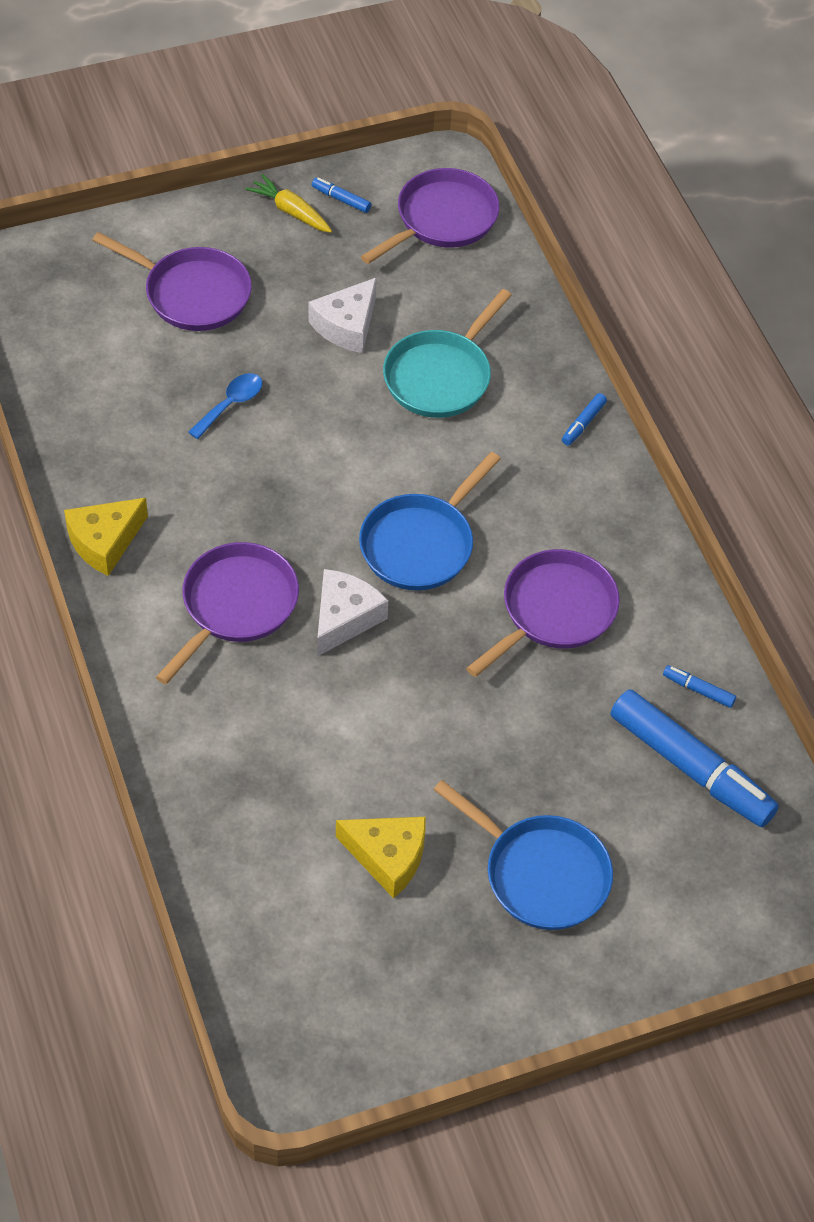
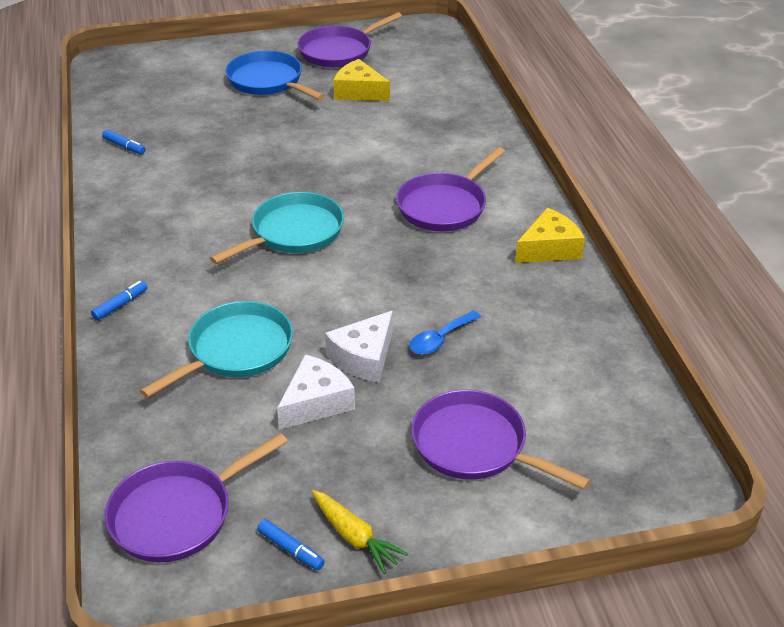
camera: 170 degrees left, 15 degrees down
(344, 618) = (363, 195): white cheese -> white cheese (364, 358)
(420, 544) = (293, 233): blue pan -> turquoise pan
(554, 611) = (205, 189): purple pan -> purple pan (339, 51)
(690, 768) = (152, 114): blue marker -> none

